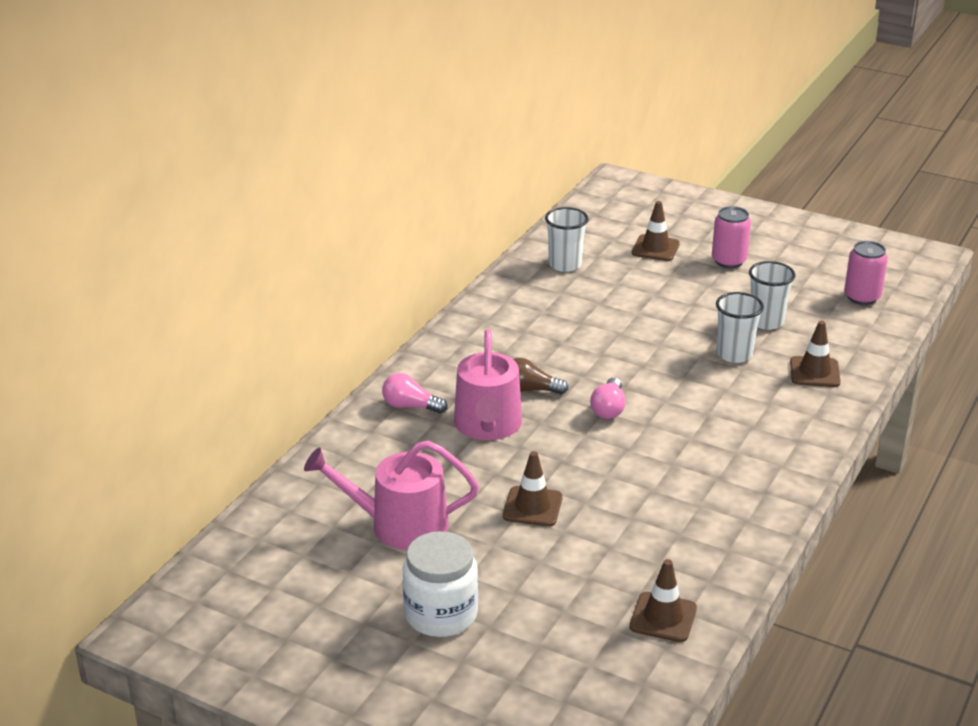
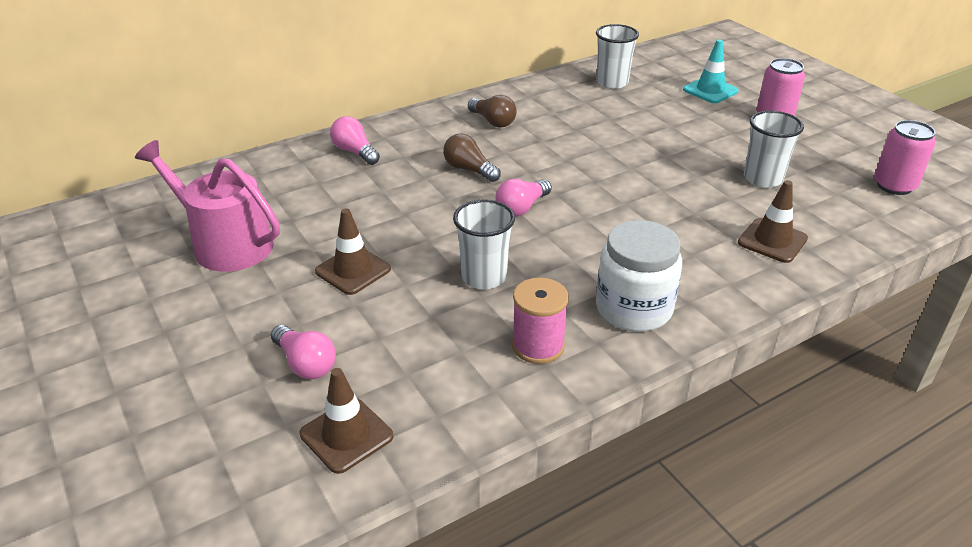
camera: 30 degrees right, 5 degrees up
(441, 614) = (156, 338): white jar -> white jar (633, 309)
(488, 426) = (398, 187): pink watering can -> none
(501, 337) = (493, 121): none -> brown light bulb
(579, 586) = (305, 364): none -> pink light bulb
(655, 248) = (710, 90): brown traffic cone -> turquoise traffic cone
(727, 509) = (538, 346): none -> pink spool
(734, 354) = (699, 198): white cup -> white cup (484, 277)

